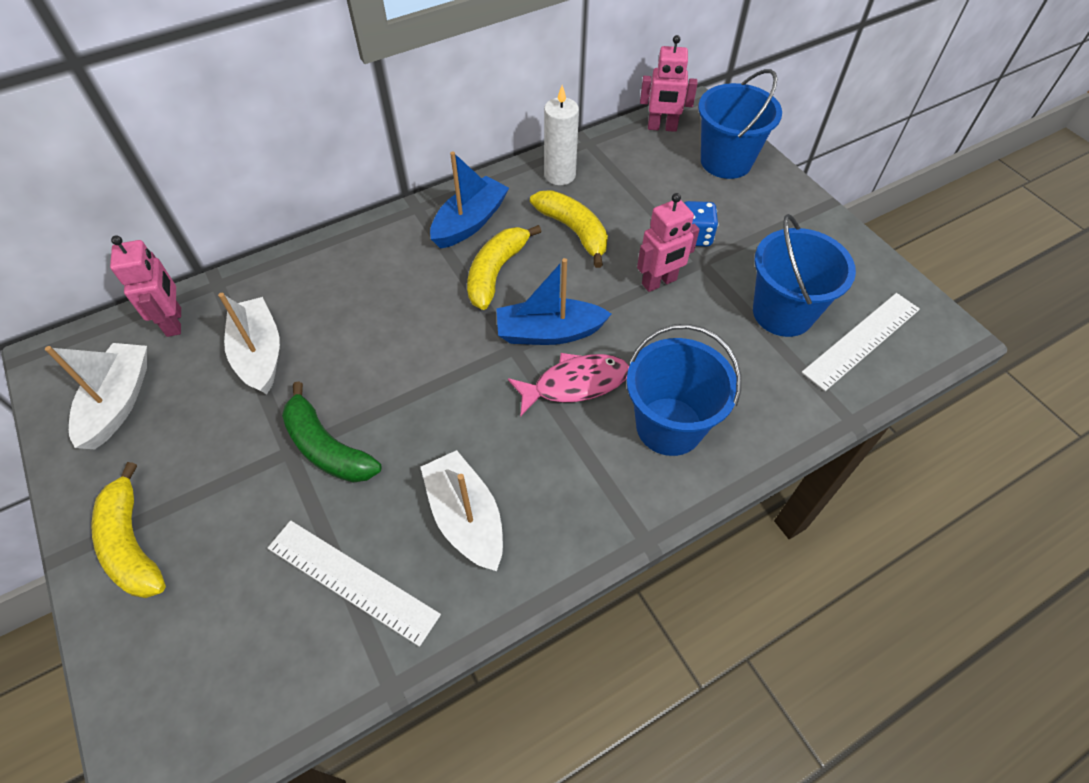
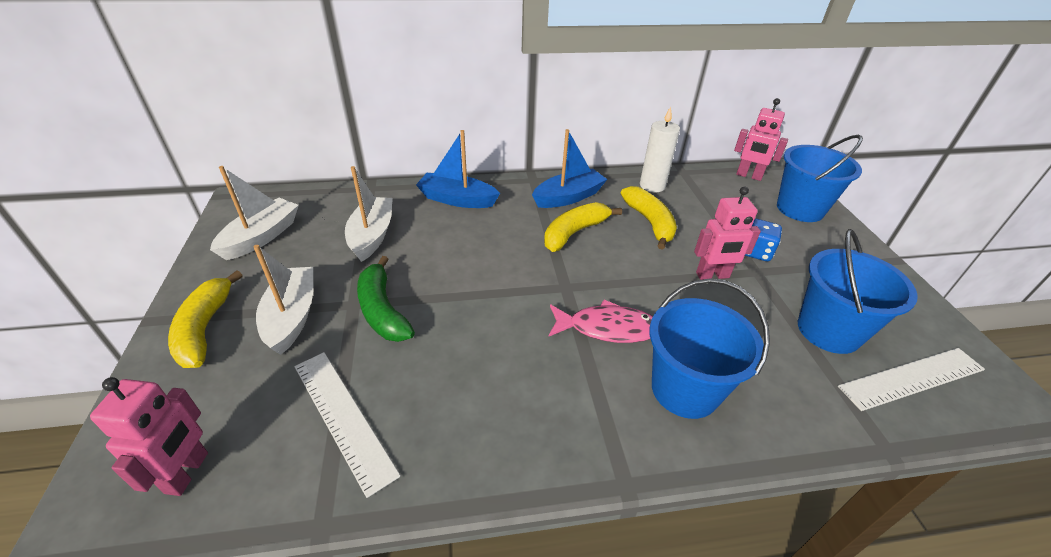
camera: 20 degrees right, 15 degrees down
(174, 322) = (329, 202): pink robot -> pink robot (187, 473)
(466, 517) = (464, 401): white boat -> white boat (292, 316)
(549, 332) = (600, 284): blue boat -> blue boat (457, 199)

